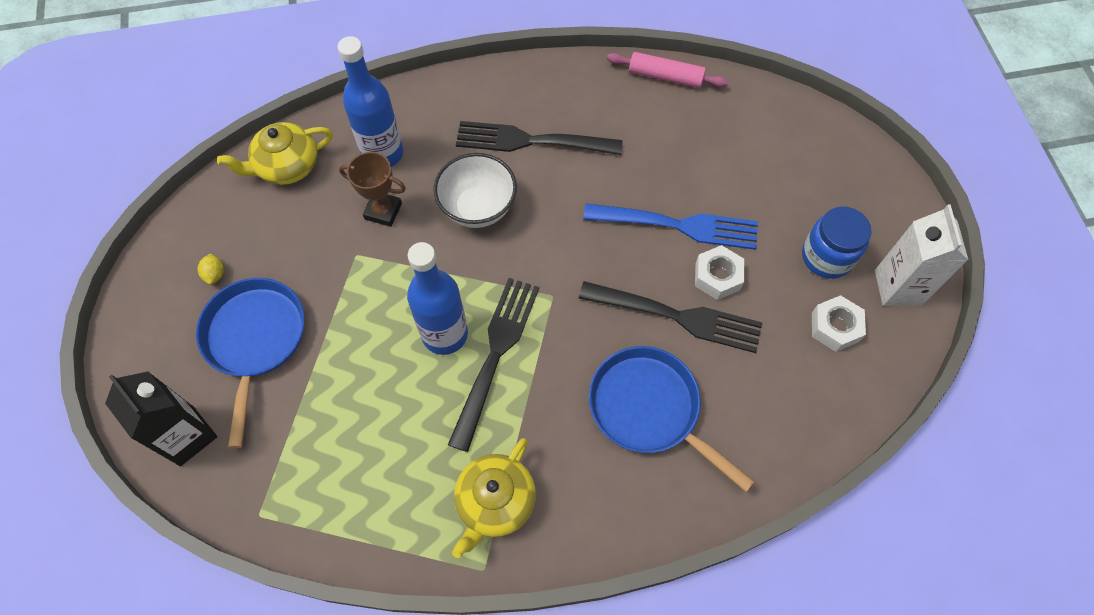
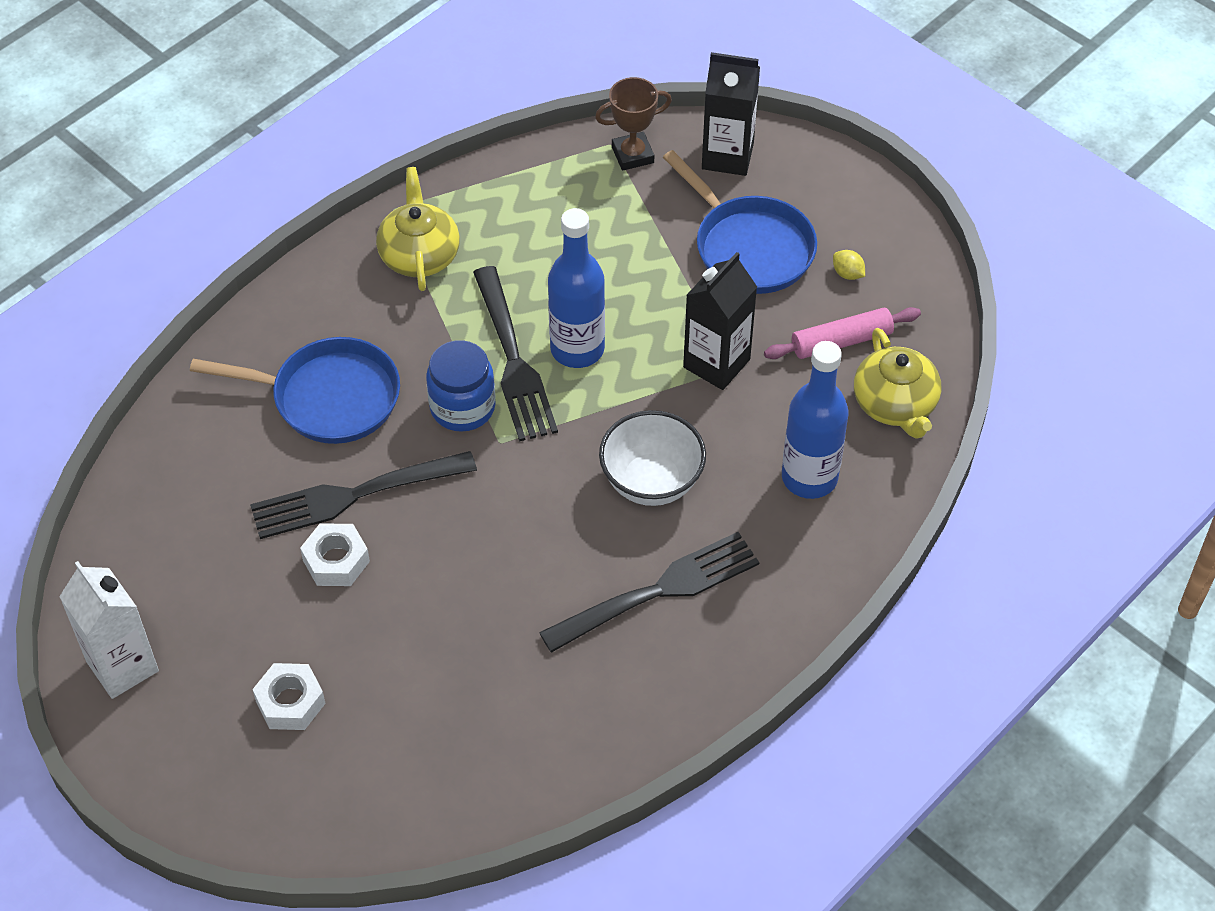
camera: 145 degrees right, 10 degrees down
(287, 166) = (895, 404): yellow teapot -> yellow teapot turned 135 degrees clockwise
(364, 263) = (716, 363): none -> black carton
(383, 211) = (747, 421): brown trophy -> brown trophy (632, 155)
(665, 76) = (560, 780): pink rolling pin -> pink rolling pin (841, 341)
(676, 225) = (417, 591): blue fork -> none
(827, 257) = (222, 655): blue jar -> blue jar (462, 407)
(835, 327) = (176, 580): white nut -> white nut (290, 702)

